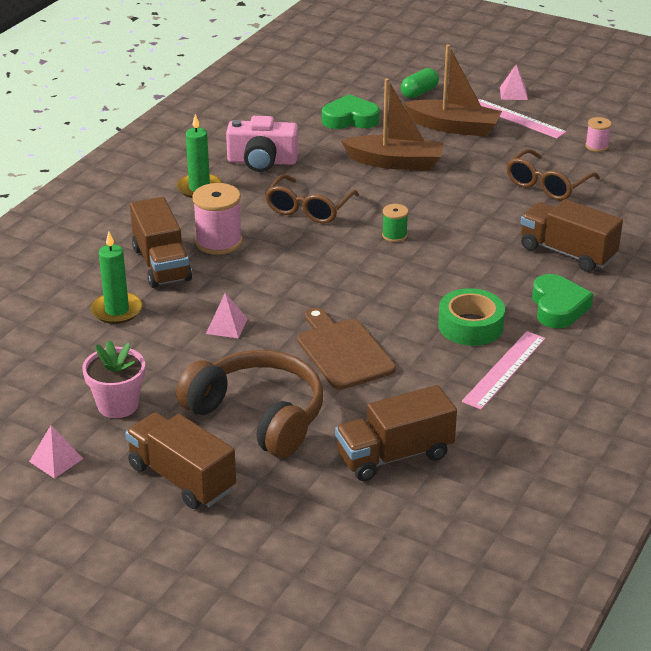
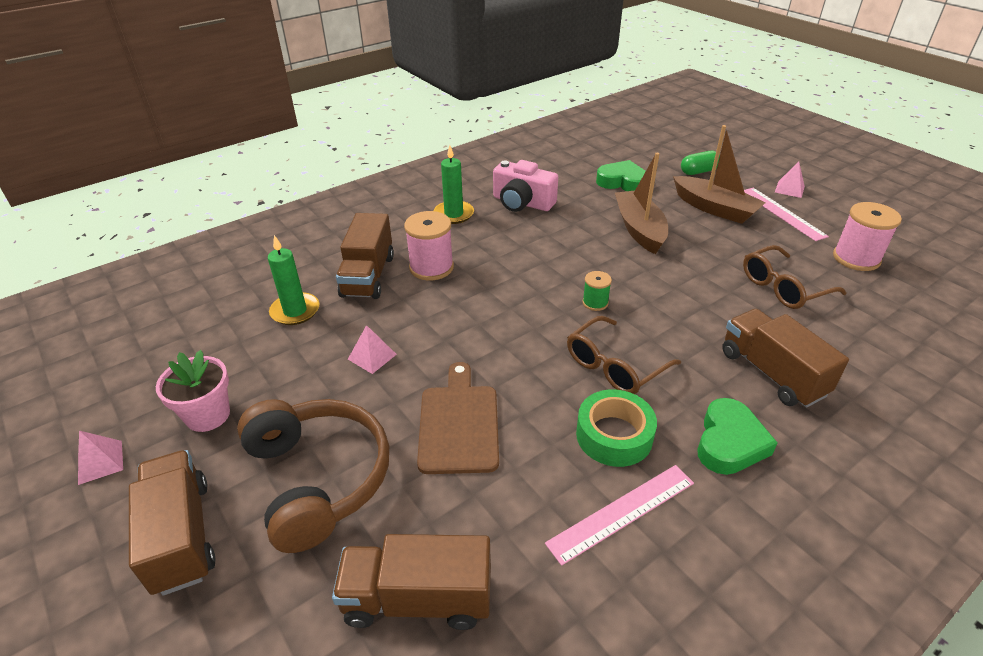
camera: 25 degrees right, 5 degrees up
(308, 209) = (532, 255): brown glasses -> brown glasses (614, 366)
(395, 162) = (639, 229): brown boat -> brown boat turned 135 degrees counterclockwise
(596, 146) = (856, 258): pink spool -> pink spool, size x1.84

